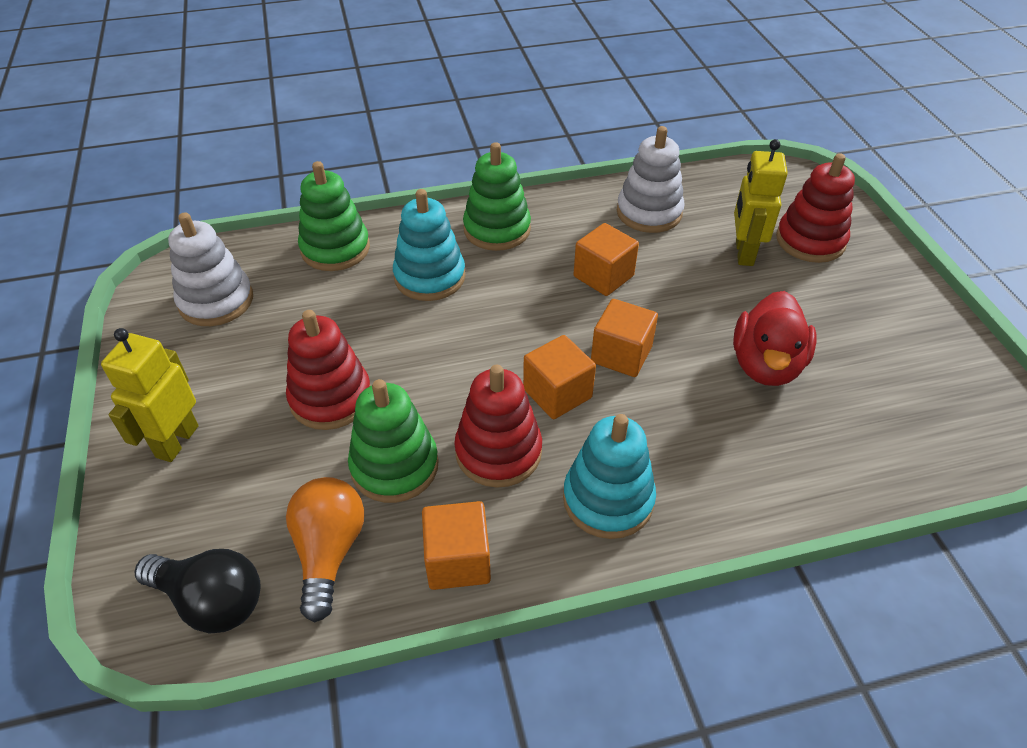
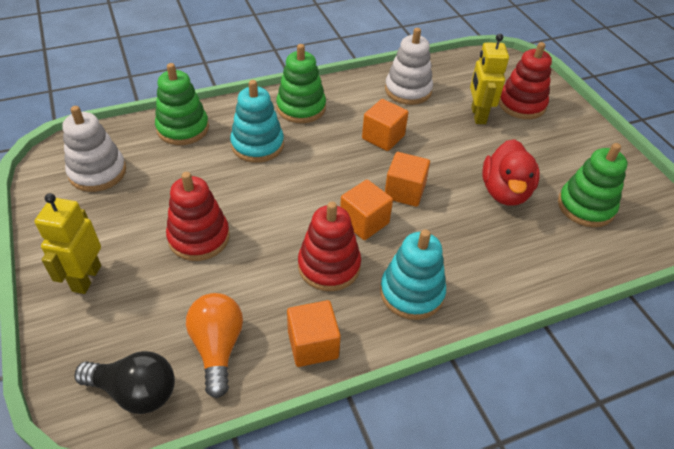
camera: 10 degrees left, 0 degrees up
(394, 466) = (255, 282): green stacking toy -> green stacking toy (585, 206)

